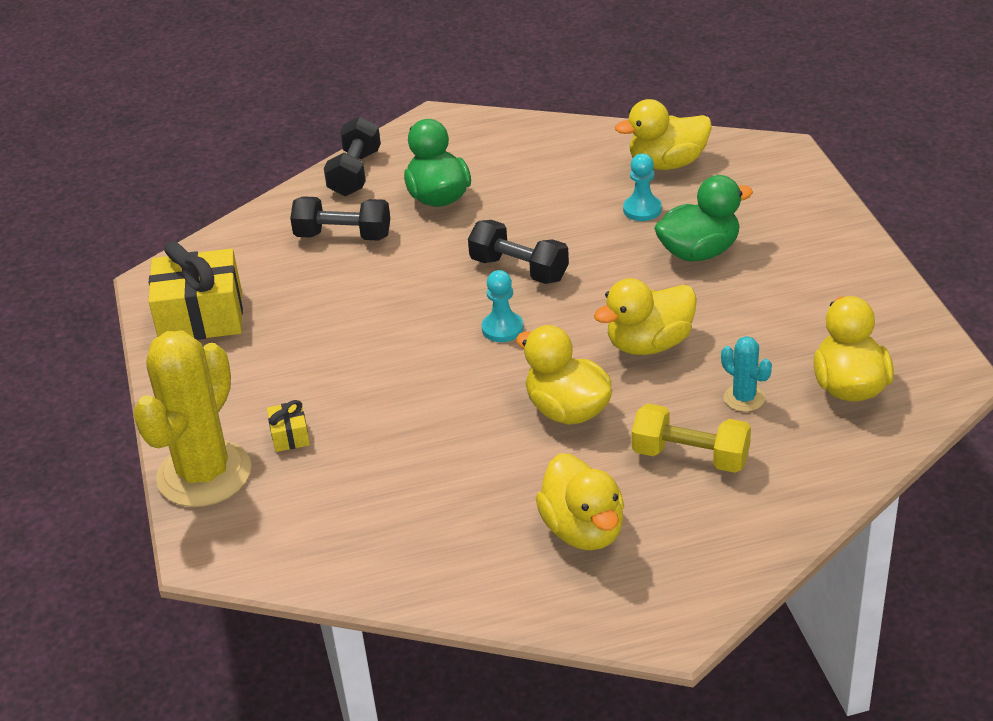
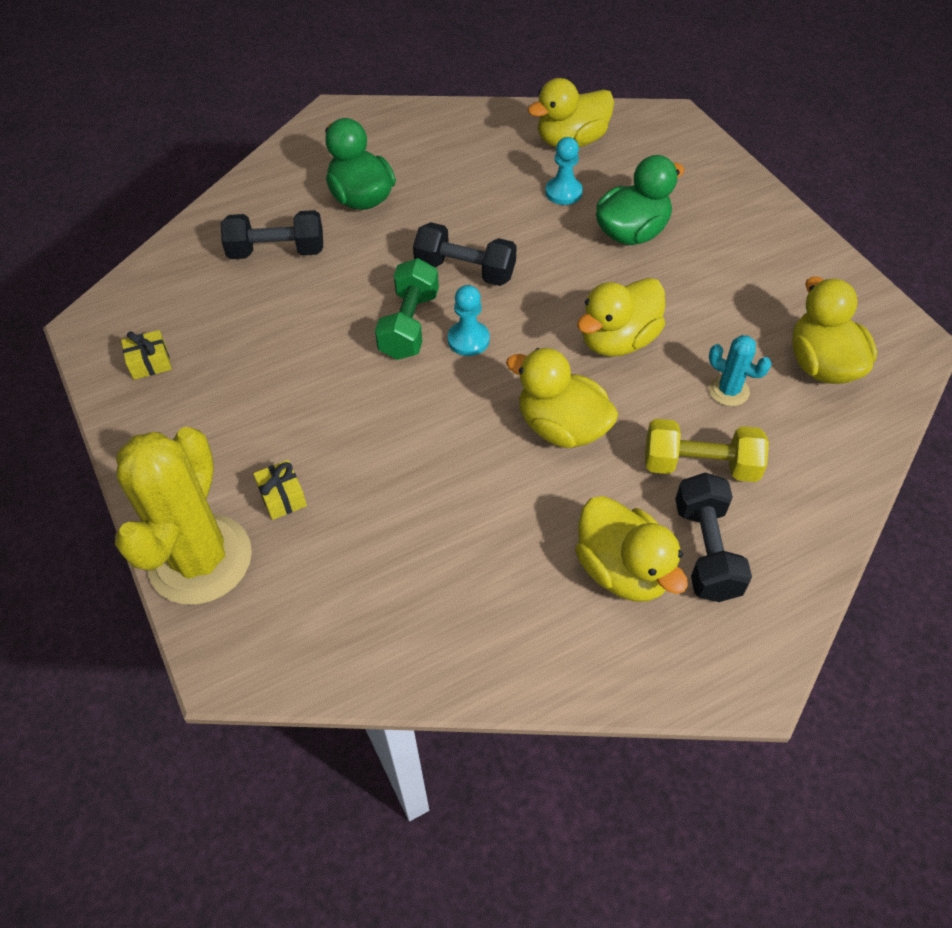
camera: 15 degrees left, 15 degrees up
(201, 317) = (150, 363): yellow gift -> yellow gift, size x0.44
(355, 173) = (270, 180): black dumbbell -> black dumbbell (706, 550)
(449, 310) = (409, 325): none -> green dumbbell

